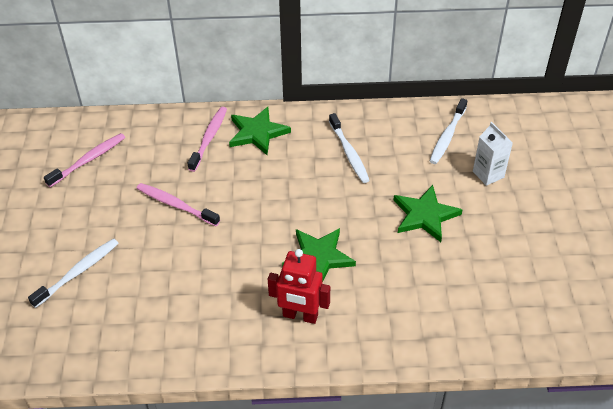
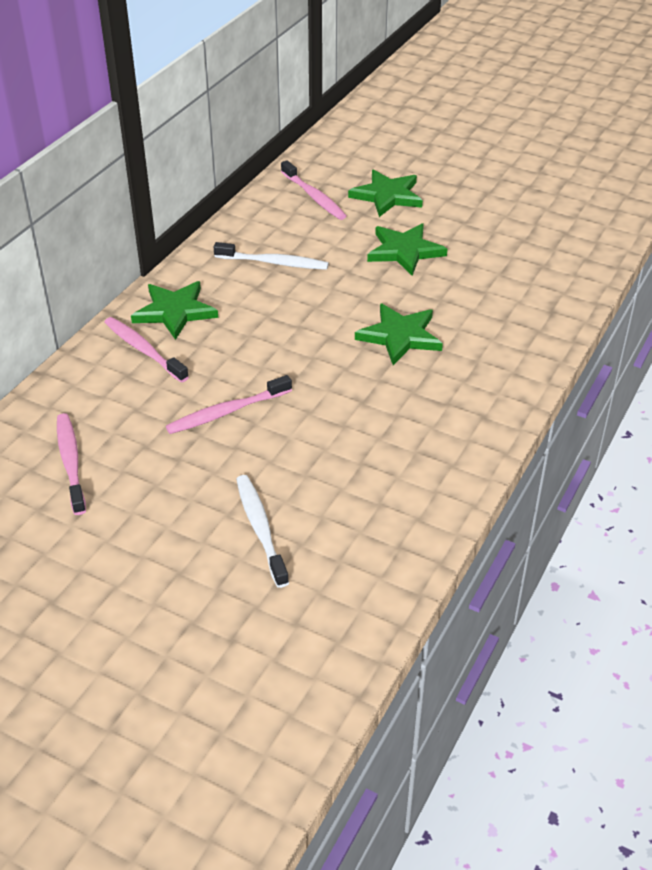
camera: 60 degrees left, 5 degrees down
(300, 316) = (467, 376): red robot -> none
(447, 136) = (314, 197): white toothbrush -> pink toothbrush
(488, 174) = (387, 196): white carton -> green star

